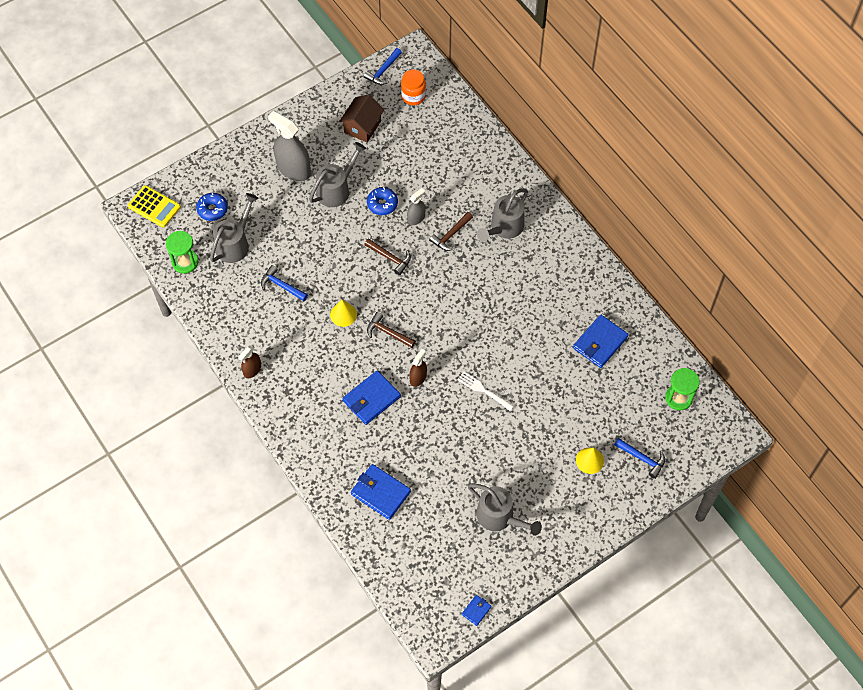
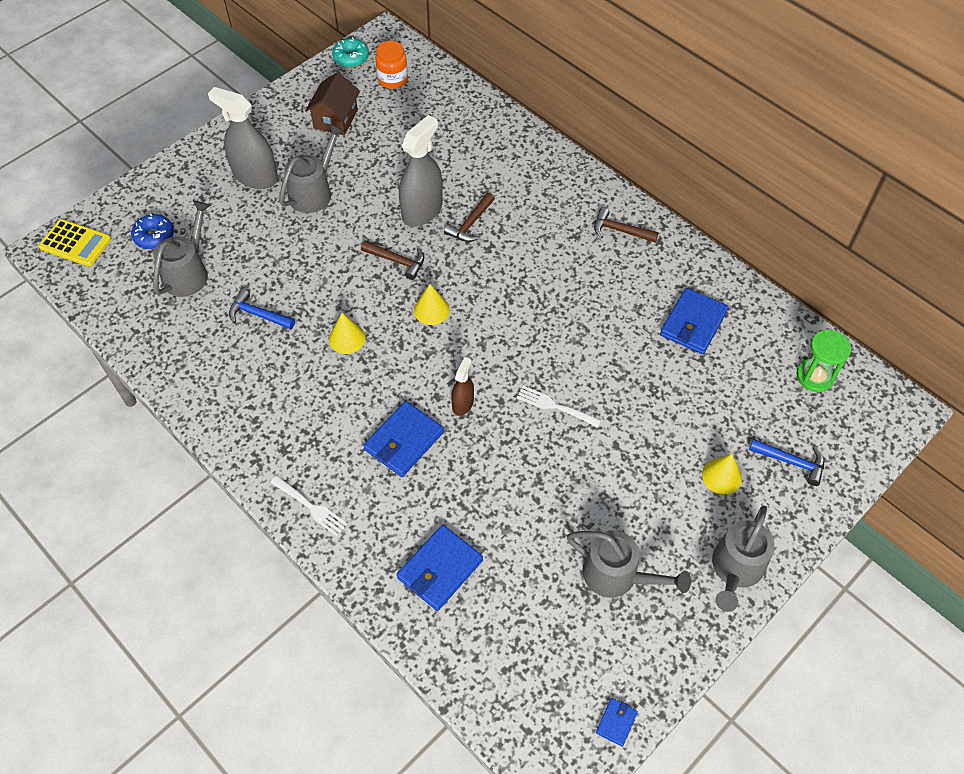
camera: 10 degrees left, 5 degrees down
(185, 262) = (123, 304): green hourglass -> none
(252, 370) = (231, 428): brown spray bottle -> none
(300, 435) = (311, 507): none -> white fork
(380, 493) = (440, 569): blue wallet -> blue wallet turned 75 degrees counterclockwise
(382, 204) = (376, 200): blue donut -> none
(383, 71) = (351, 58): blue hammer -> turquoise donut
(388, 332) = (411, 352): brown hammer -> brown hammer (620, 230)
(408, 301) = (431, 310): none -> yellow cone
(416, 218) = (422, 211): grey spray bottle -> grey spray bottle, size x1.91
(504, 228) = (536, 207): grey watering can -> grey watering can (735, 570)

